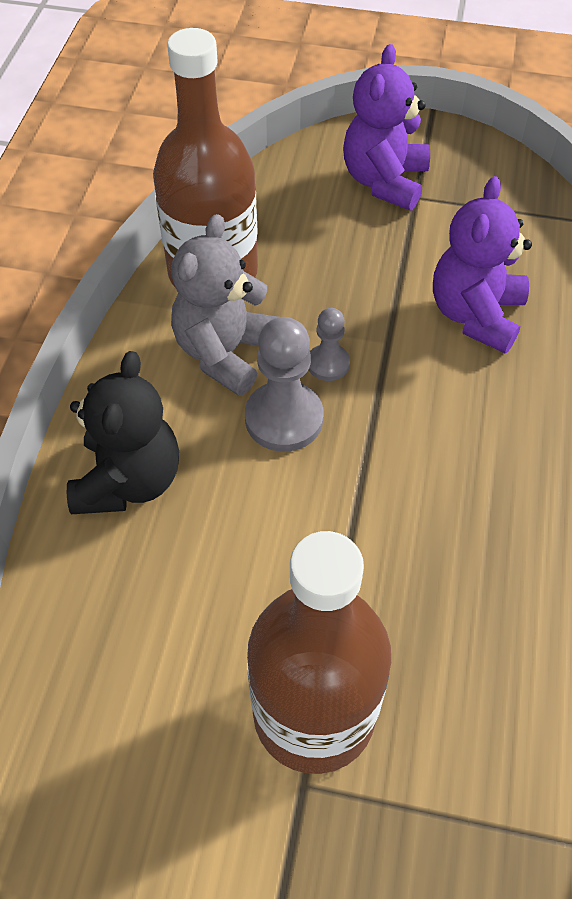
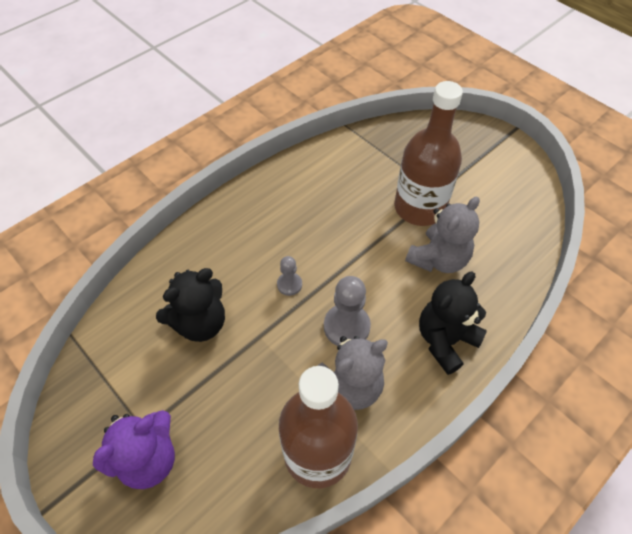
camera: 145 degrees left, 0 degrees up
(212, 615) = (438, 259): none -> grey teddy bear
(328, 364) = (300, 343): grey pawn -> grey pawn (289, 284)
(475, 315) = (200, 323): purple teddy bear -> black teddy bear

